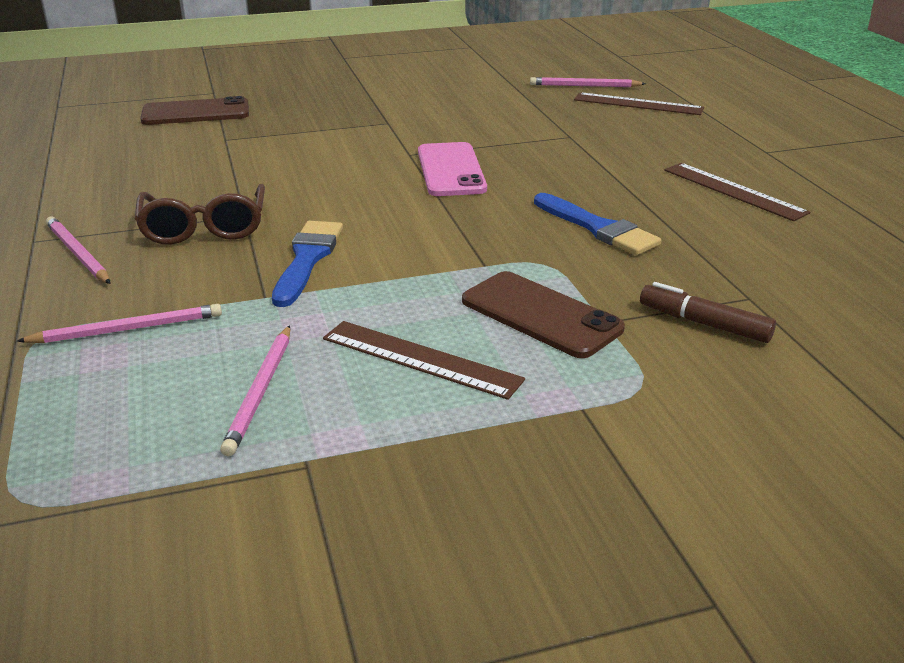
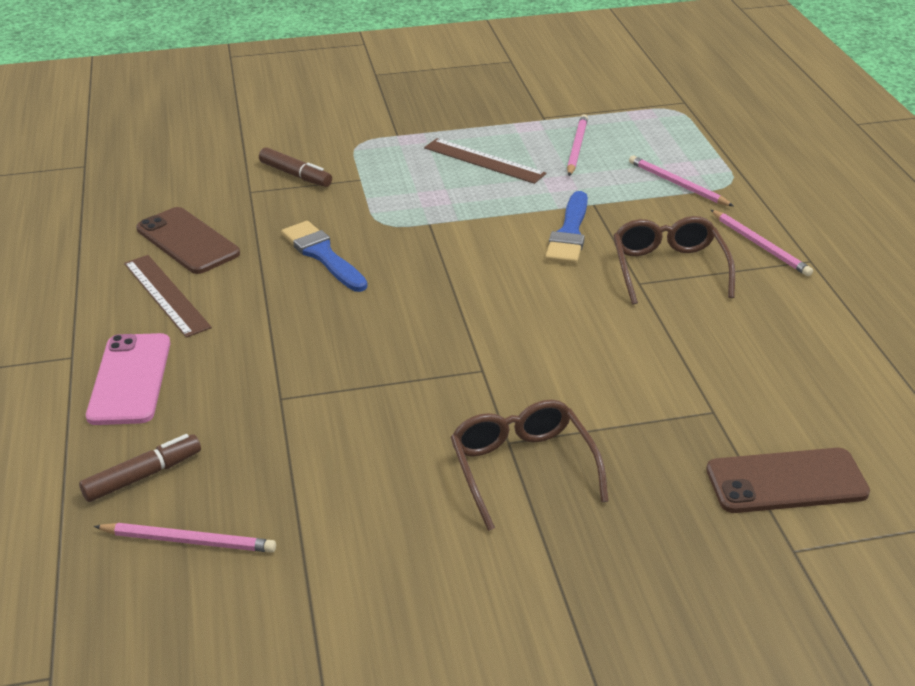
camera: 175 degrees left, 5 degrees up
(128, 329) = (677, 184): pink pencil -> pink pencil turned 60 degrees clockwise
(378, 113) = (522, 468): none -> brown glasses
(451, 170) = (438, 338): pink phone -> pink phone (130, 379)
(541, 315) = (400, 184): brown phone -> brown phone (187, 241)
(638, 104) = (143, 476): brown ruler -> brown marker

